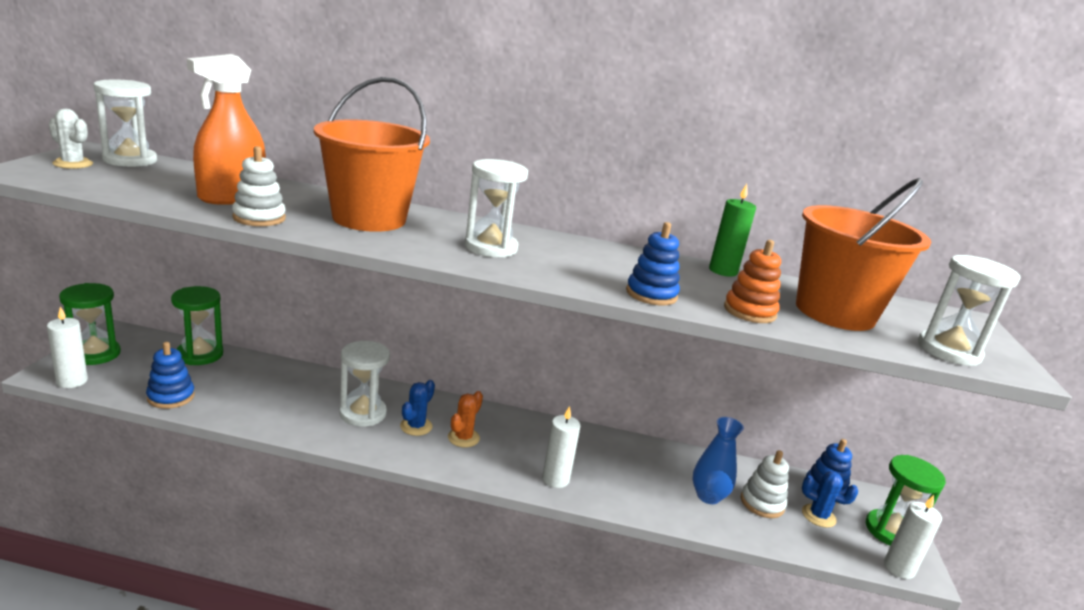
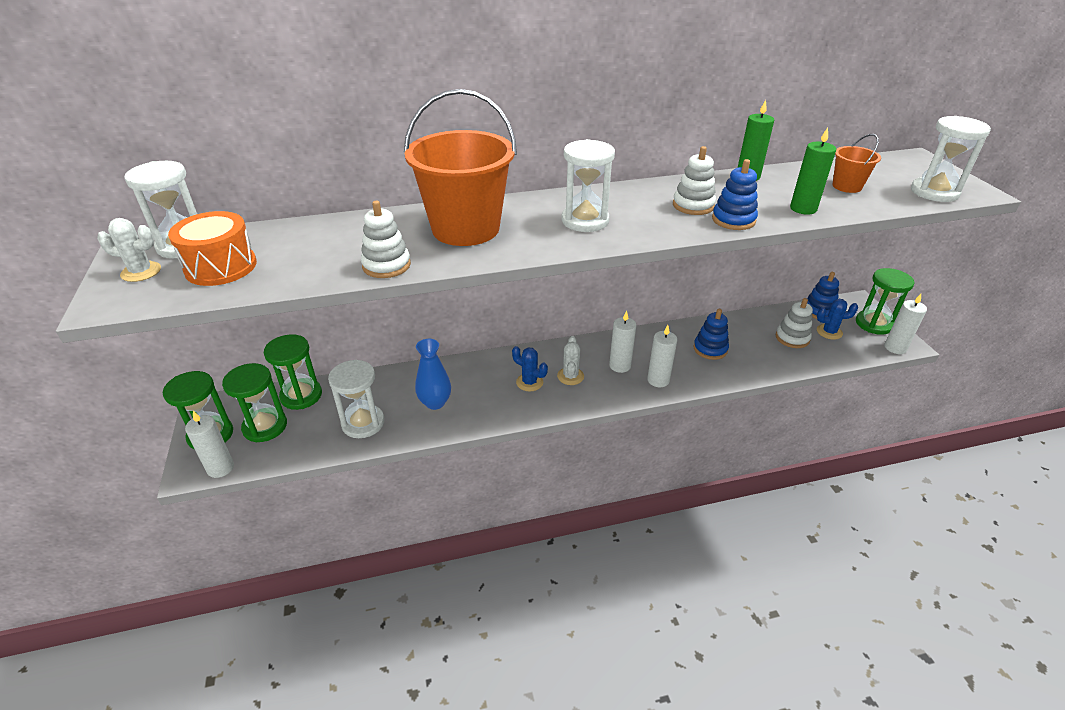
camera: 20 degrees left, 15 degrees up
(132, 178) = (221, 267): none -> orange drum
(143, 365) = (265, 427): none -> green hourglass
(171, 397) = (320, 443): blue stacking toy -> blue stacking toy (710, 349)
(232, 197) = (333, 252): orange spray bottle -> none
(363, 413) = (481, 389): white hourglass -> white hourglass (363, 423)
(416, 426) = (529, 382): blue cactus -> blue cactus turned 60 degrees counterclockwise
(463, 438) = (570, 376): orange cactus -> white cactus
(526, 449) = (620, 366): none -> white candle
(623, 271) = (693, 205): none -> white stacking toy
(708, 496) = (758, 348): blue vase -> blue vase (435, 402)
(749, 311) = (803, 209): orange stacking toy -> green candle
(835, 312) = (847, 186): orange bucket -> orange bucket, size x0.46

